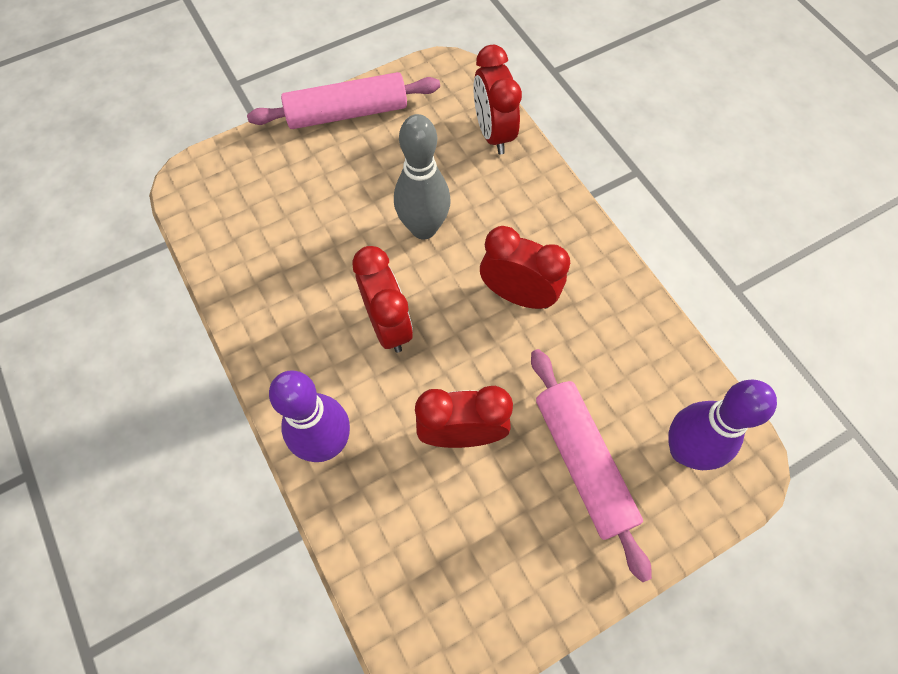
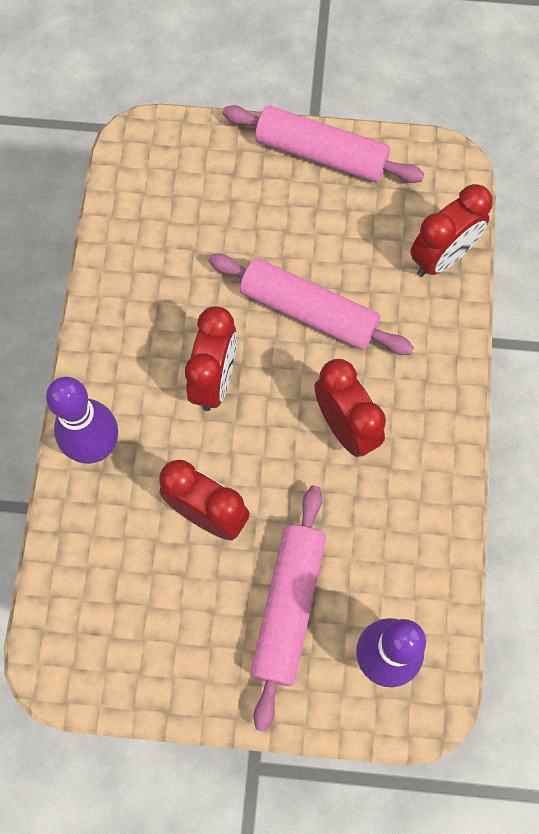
camera: 35 degrees right, 5 degrees up
(423, 228) = (308, 311): grey bowling pin -> pink rolling pin
(493, 133) = (442, 258): red clock -> red clock turned 150 degrees counterclockwise

